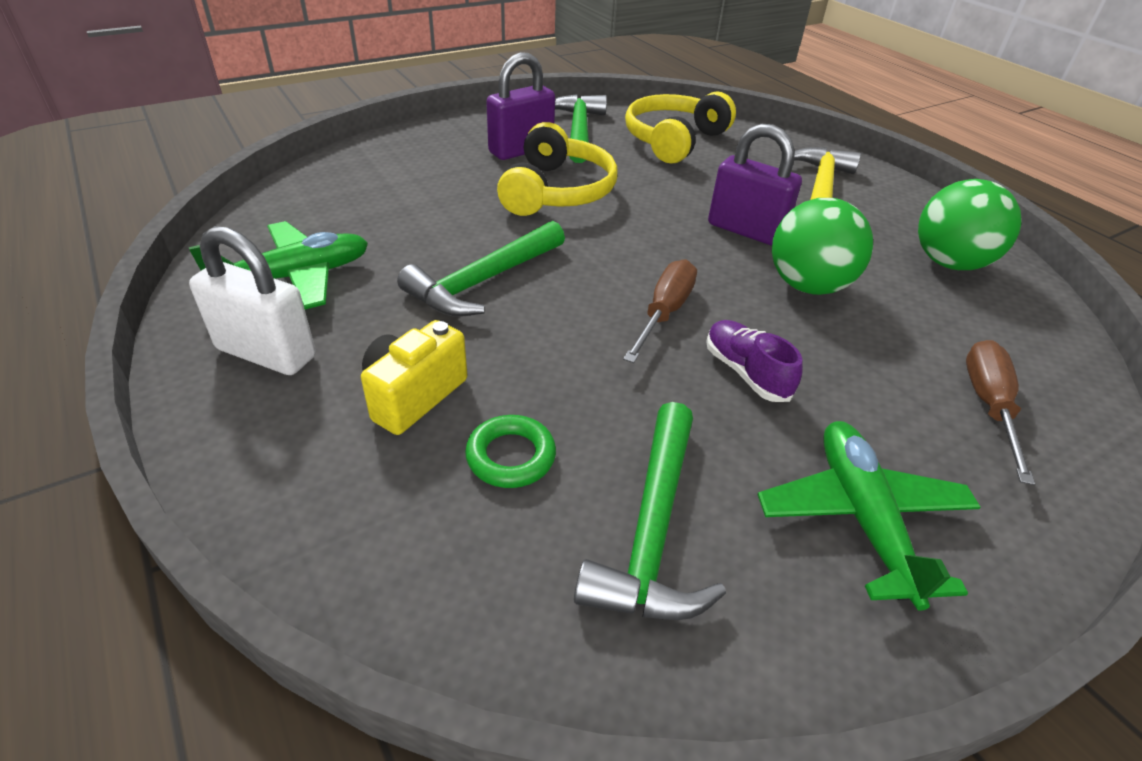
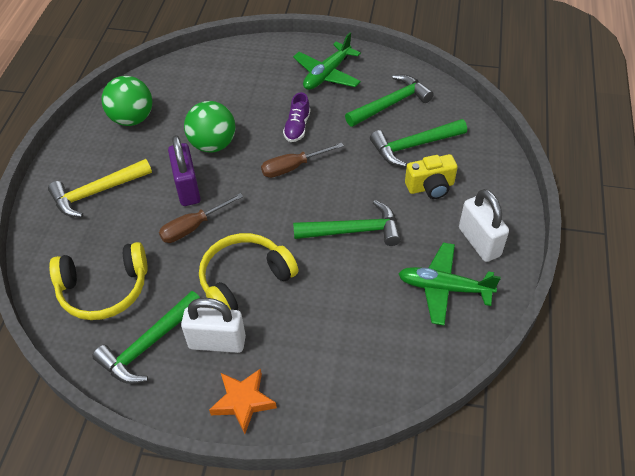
camera: 135 degrees left, 10 degrees up
(450, 133) = (243, 401): none -> orange star
(511, 456) = (413, 146): green ring -> green hammer
(521, 150) = (217, 342): purple padlock -> white padlock
(988, 406) = (234, 73): brown screwdriver -> brown screwdriver (193, 227)

